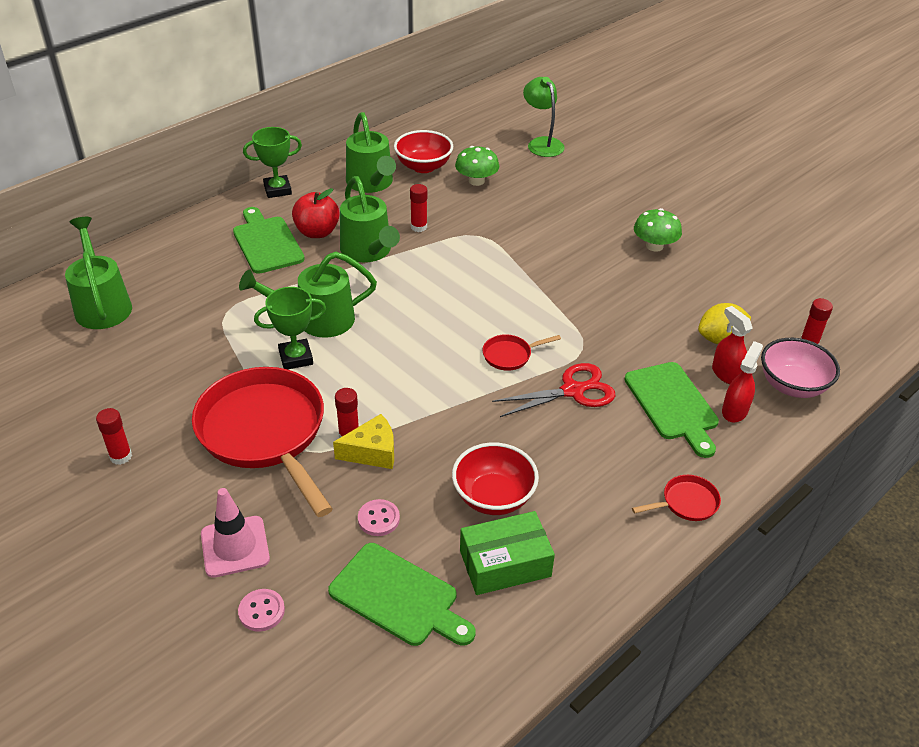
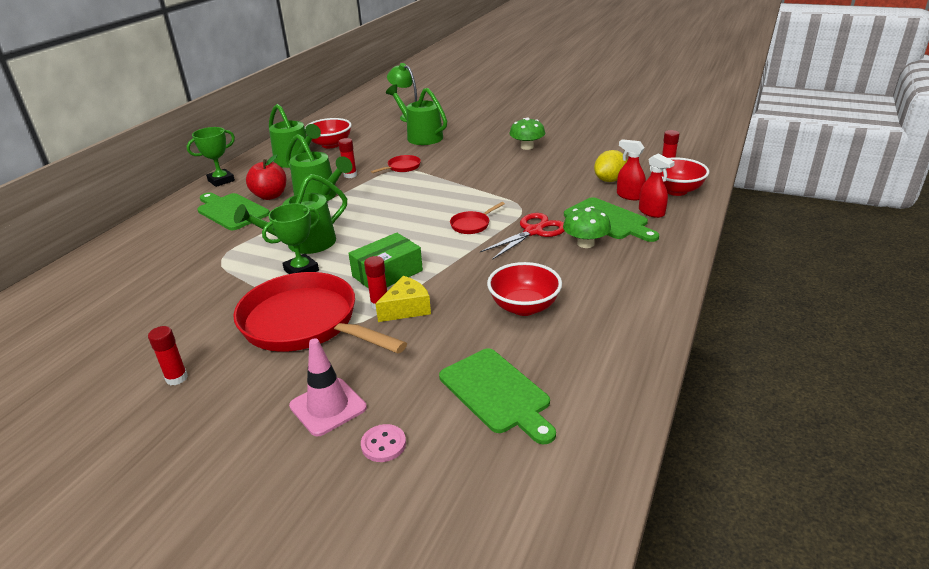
camera: 20 degrees left, 10 degrees down
(102, 304) = (100, 283): green watering can -> green watering can (420, 136)
(378, 519) = (442, 348): pink button -> none
(398, 597) = (497, 393): green cutting board -> green cutting board turned 45 degrees clockwise
(476, 181) = (376, 143): green mushroom -> green mushroom (585, 243)
(505, 563) = (565, 344): green box -> green box (387, 273)
(686, 503) = (664, 268): red pan -> red pan (402, 167)
(734, 411) = (651, 212): red spray bottle -> red spray bottle turned 135 degrees clockwise
(792, 385) = (676, 190): pink bowl -> red bowl

